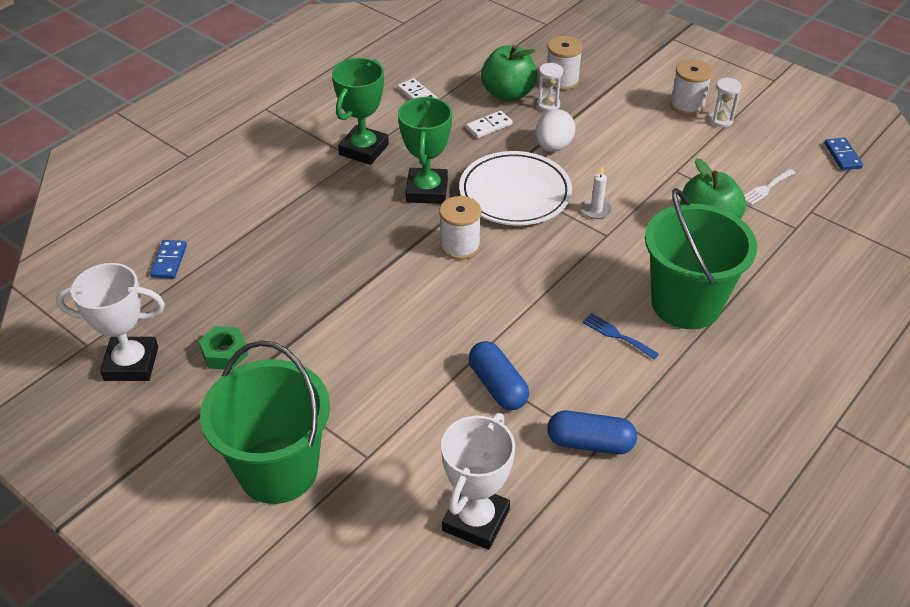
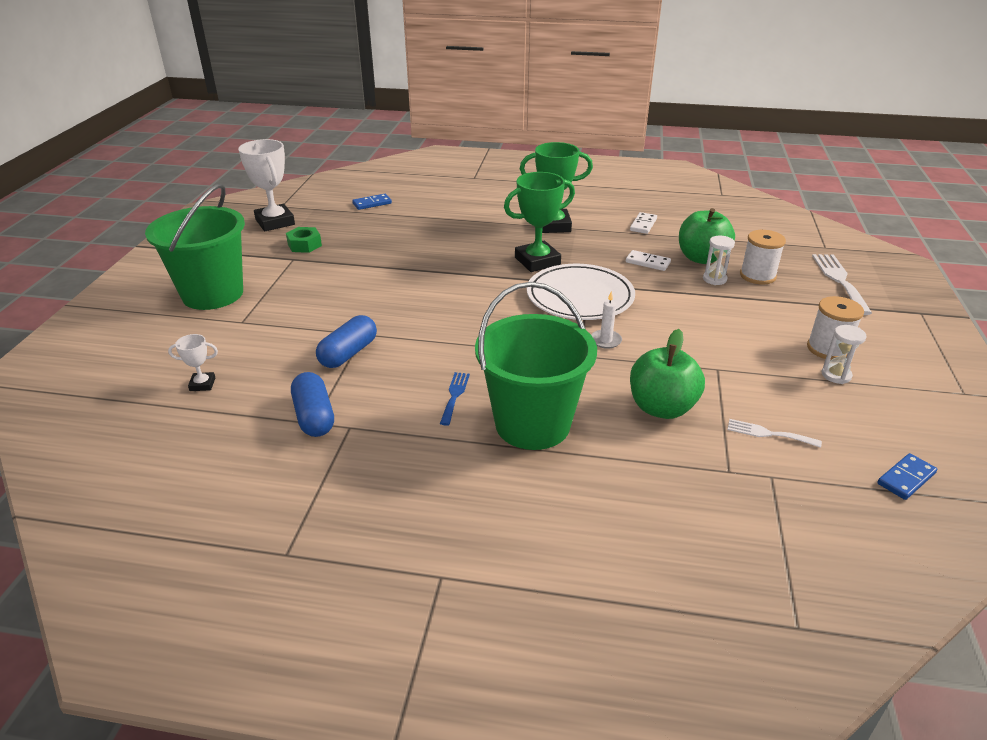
camera: 60 degrees right, 10 degrees down
(460, 246) = (489, 292): white spool -> none
(476, 520) = (202, 384): white trophy -> white trophy, size x0.48
(553, 146) = (662, 297): white egg -> none
(601, 46) = (839, 280): none -> white fork

